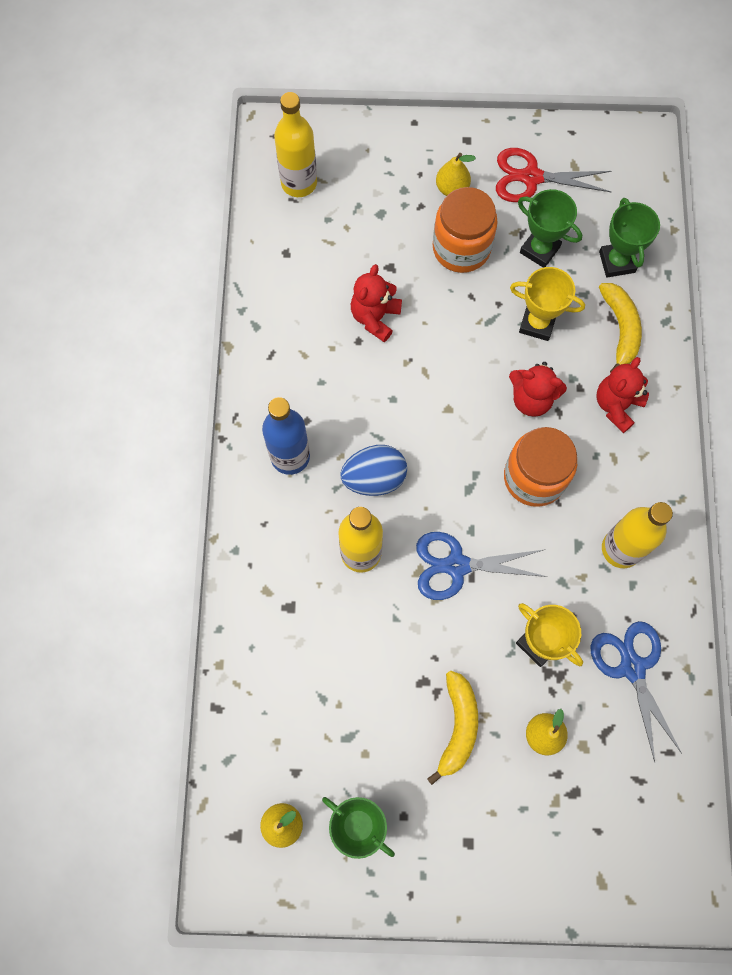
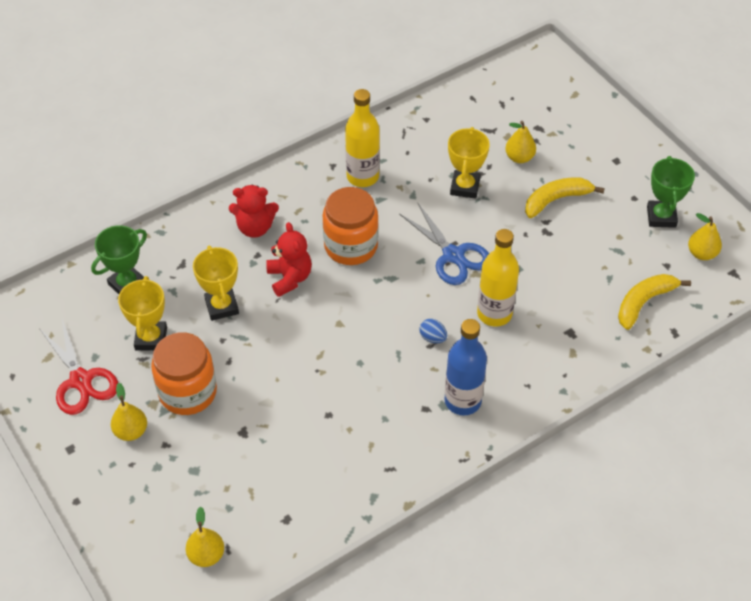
camera: 125 degrees left, 20 degrees down
(299, 183) = (206, 555): yellow bottle -> yellow pear
(374, 478) = (433, 338): blue egg -> blue egg, size x0.51
(375, 317) = (298, 415): red teddy bear -> none
(539, 249) = (151, 338): green trophy -> yellow trophy
(620, 329) = (188, 254): yellow banana -> yellow banana (644, 302)
(632, 667) = (437, 136): blue scissors -> none

